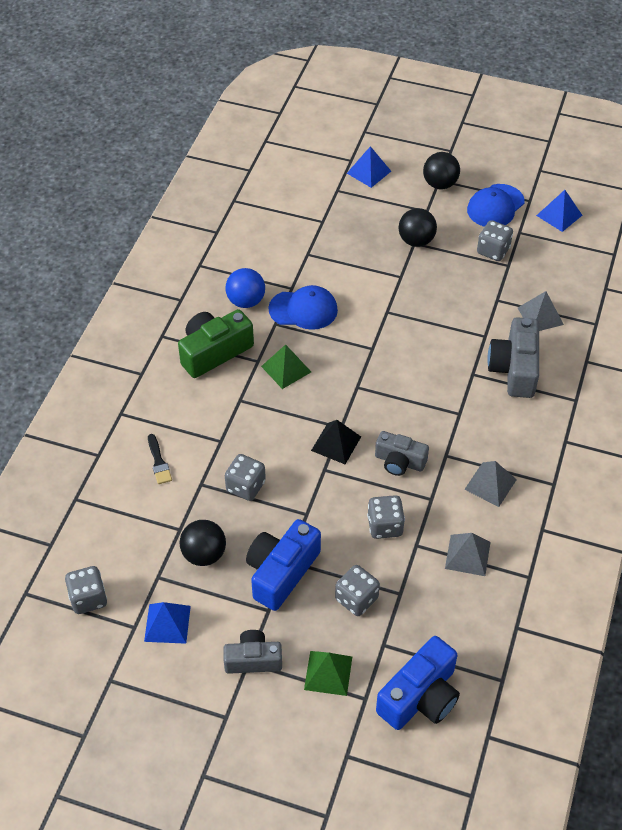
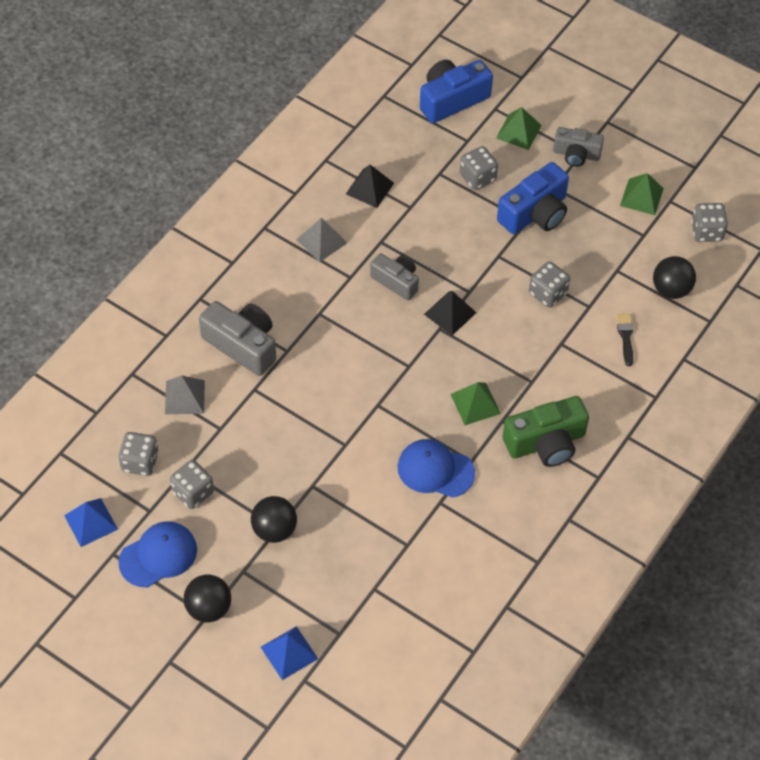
camera: 165 degrees left, 5 degrees up
(167, 623) = (641, 196): blue pyramid -> green pyramid
(204, 554) = (599, 243): black ball -> black ball (671, 289)
(246, 301) = (496, 497): blue ball -> none
(385, 526) = (432, 228): grey dice -> grey dice (140, 462)
(467, 555) = (369, 188): grey pyramid -> black pyramid
(514, 369) = (242, 345): grey camera -> grey camera turned 75 degrees counterclockwise

